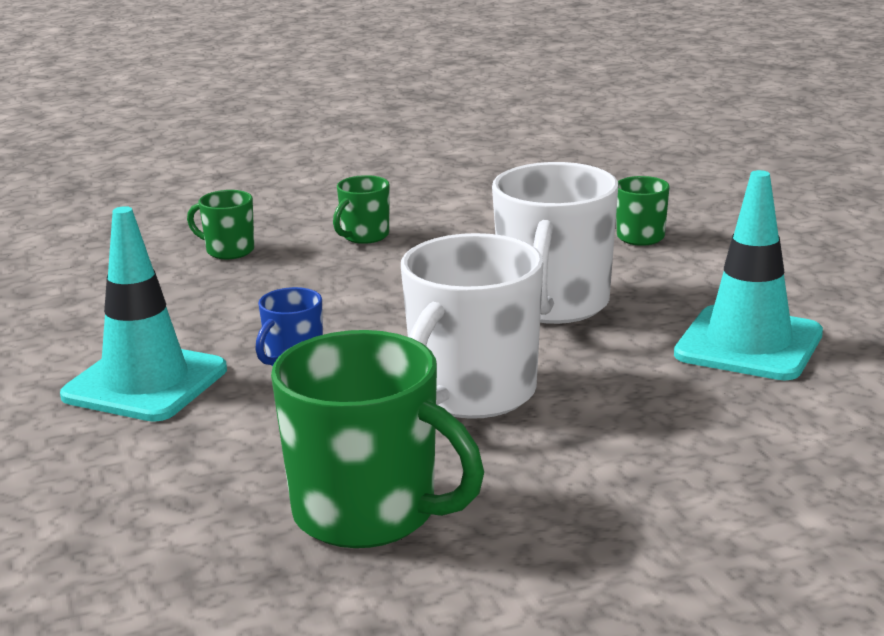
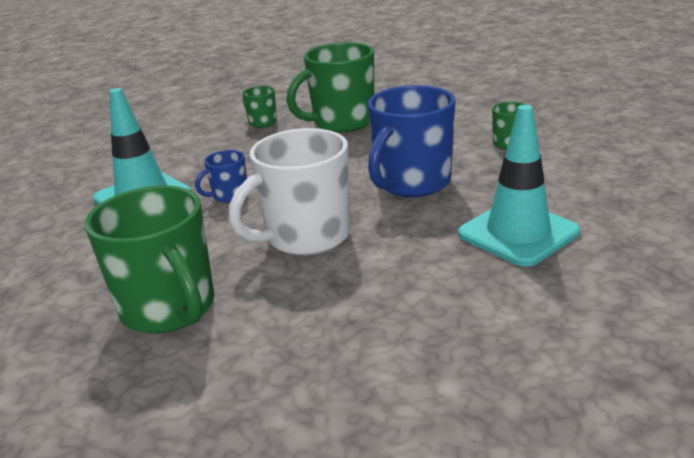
camera: 25 degrees right, 5 degrees up
(364, 236) = (342, 122): green mug -> green mug, size x2.08
(553, 305) = (412, 183): white mug -> blue mug

